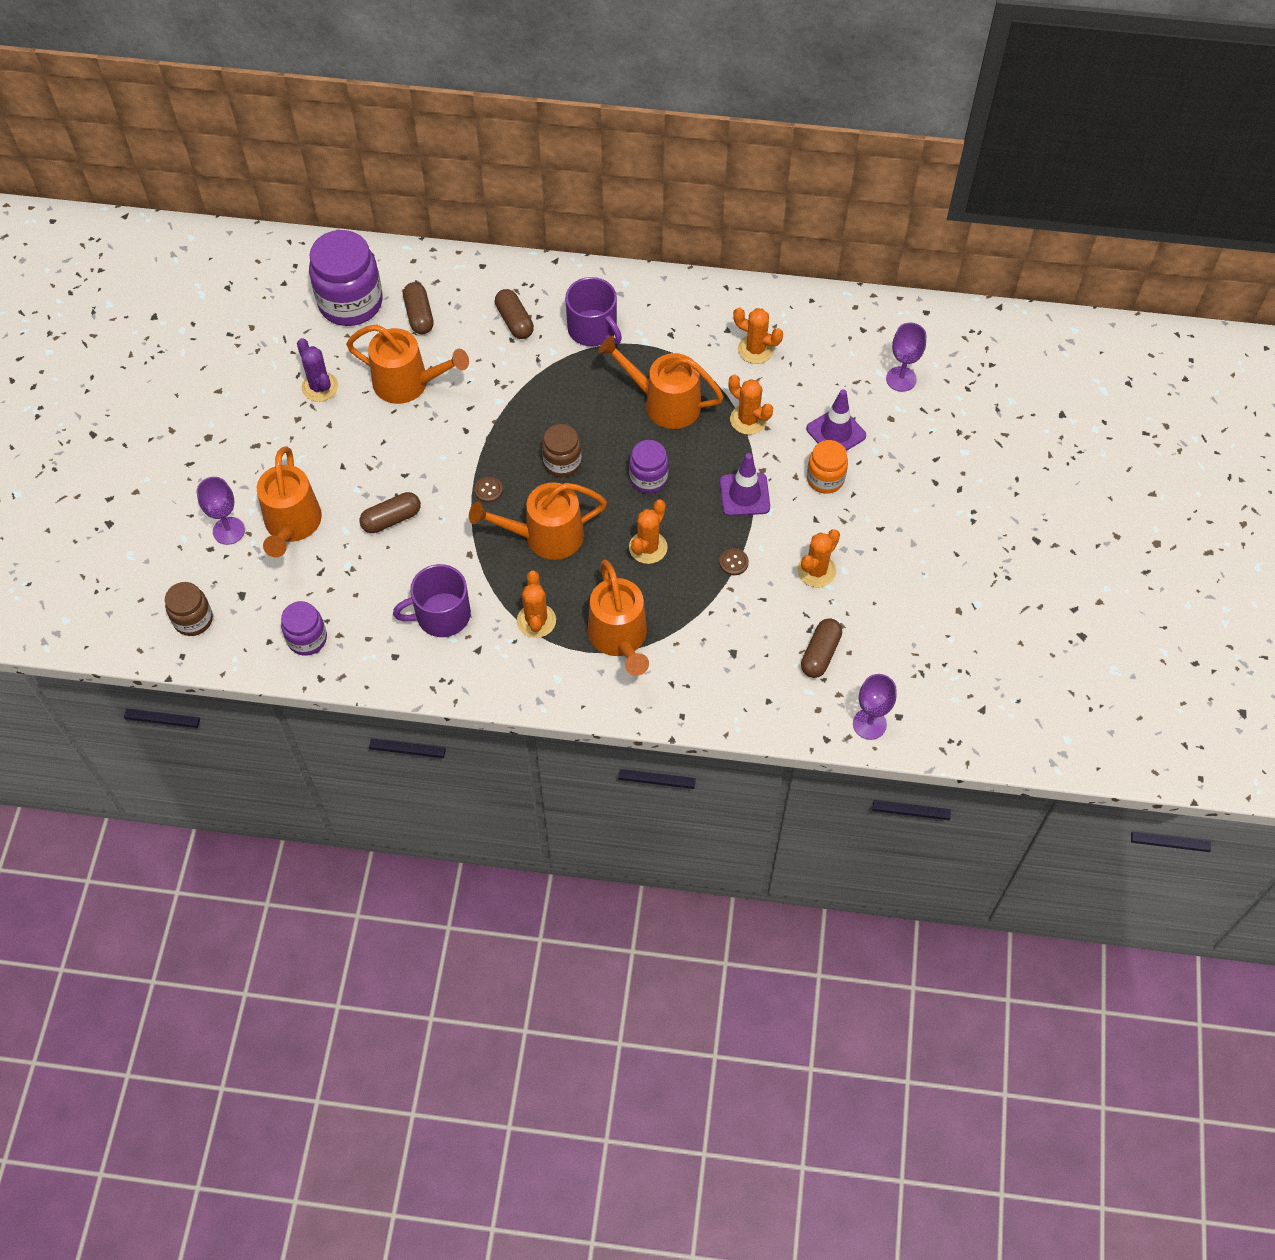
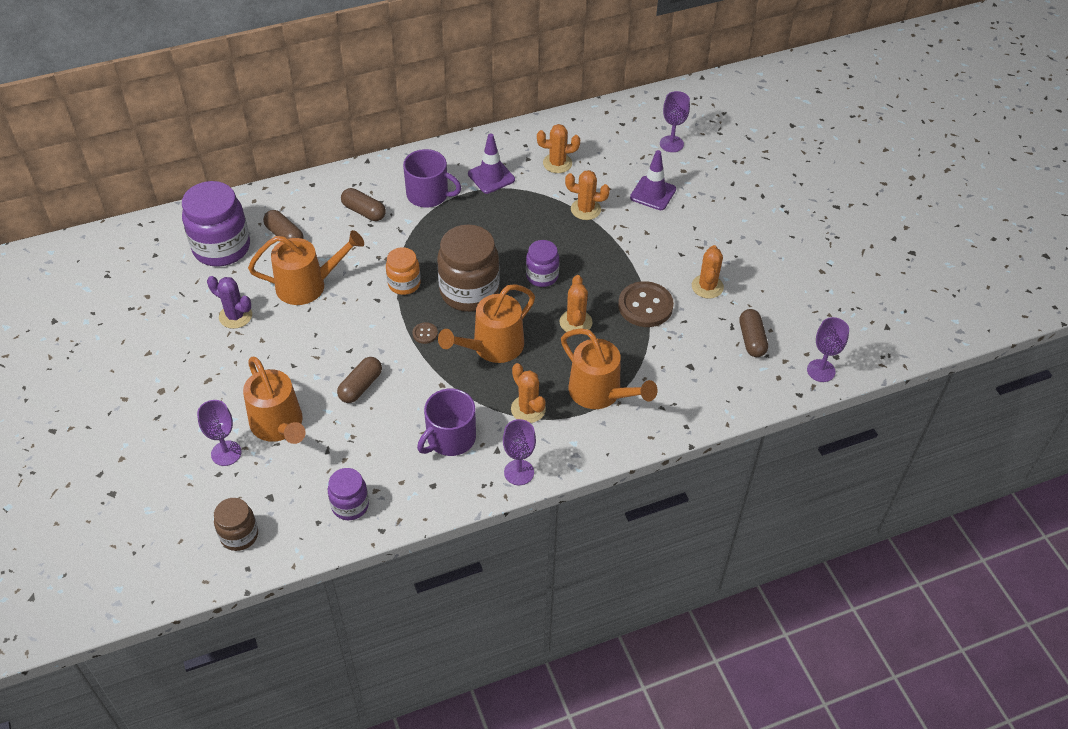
camera: 30 degrees left, 10 degrees down
(483, 683) = (519, 472): none -> purple goblet
(562, 463) = (469, 292): brown jar -> brown jar, size x1.81
(664, 403) = (516, 222): orange watering can -> none
(733, 562) = (645, 306): brown button -> brown button, size x2.22
(744, 494) = (619, 258): purple traffic cone -> purple traffic cone (491, 177)
(825, 479) = (668, 225): orange jar -> orange jar (404, 284)

